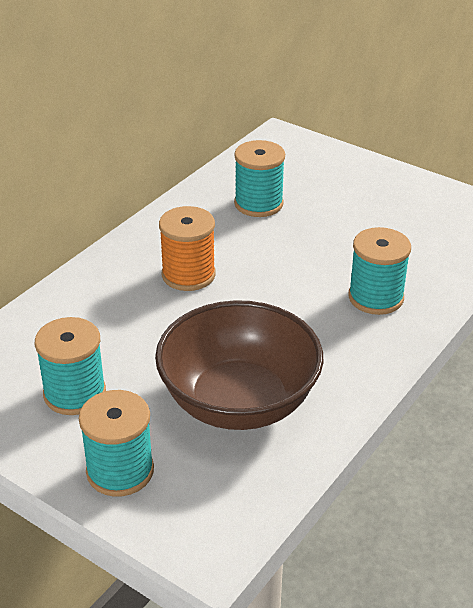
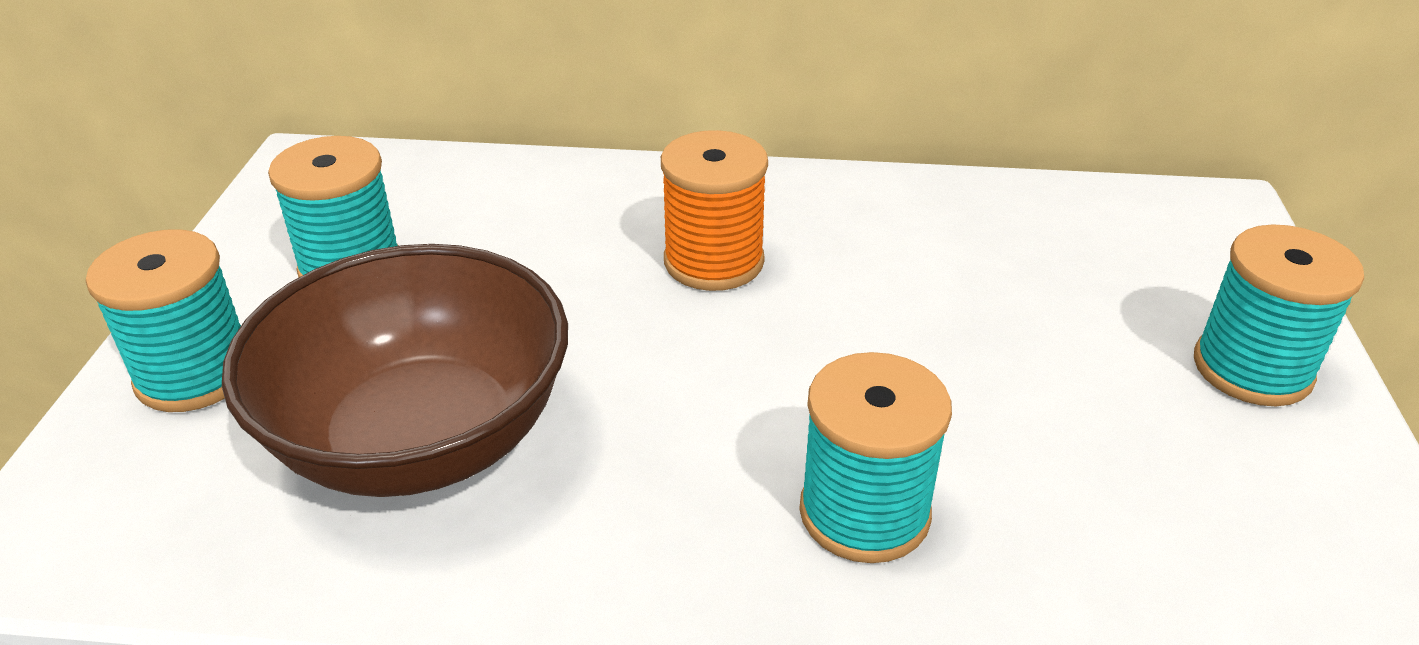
camera: 60 degrees right, 0 degrees up
(258, 204) = (988, 259): turquoise spool -> turquoise spool (1252, 369)

